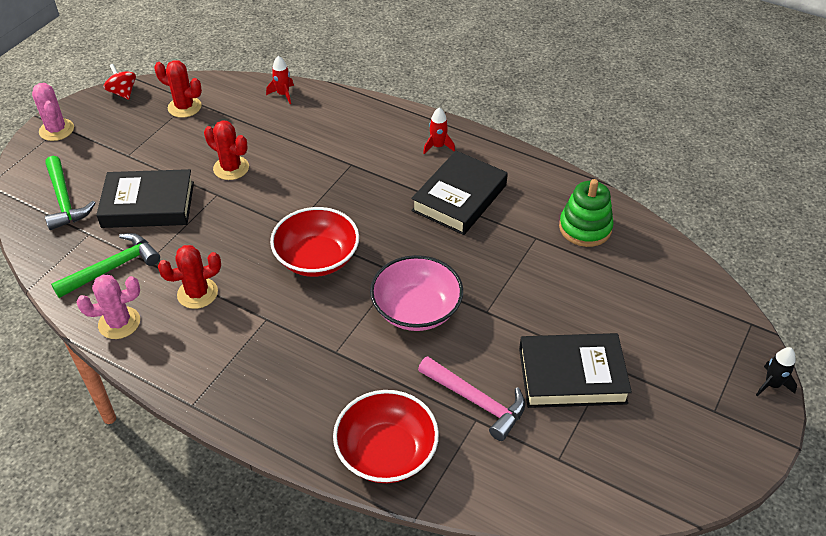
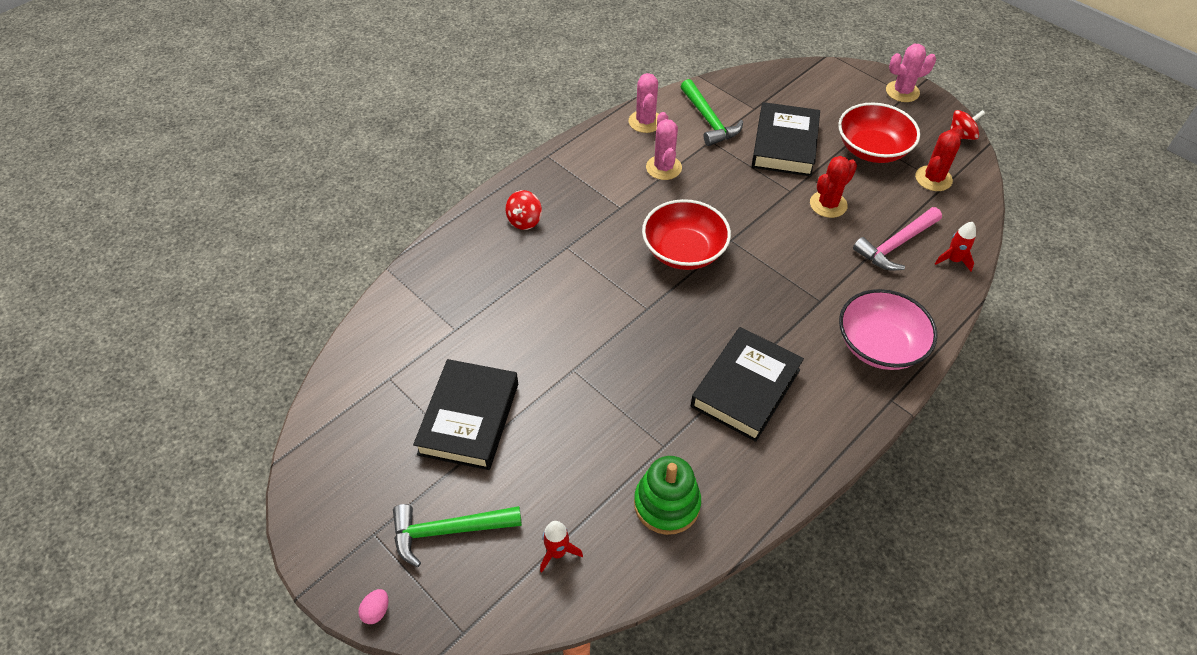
camera: 105 degrees right, 5 degrees up
(64, 200) = (800, 95): green hammer -> green hammer (448, 531)
(197, 293) = (663, 168): red cactus -> pink cactus
(306, 399) = (524, 220): none -> red spinning top
(386, 452) = (452, 262): red bowl -> red bowl (872, 149)
(416, 310) = (595, 313): pink bowl -> pink bowl (879, 345)
(438, 146) = (841, 389): red rocket -> red rocket (557, 552)
(459, 198) = (746, 388): black book -> black book turned 75 degrees clockwise
(476, 401) = (473, 334): pink hammer -> pink hammer (896, 245)
(772, 385) = (376, 611): black rocket -> pink egg

